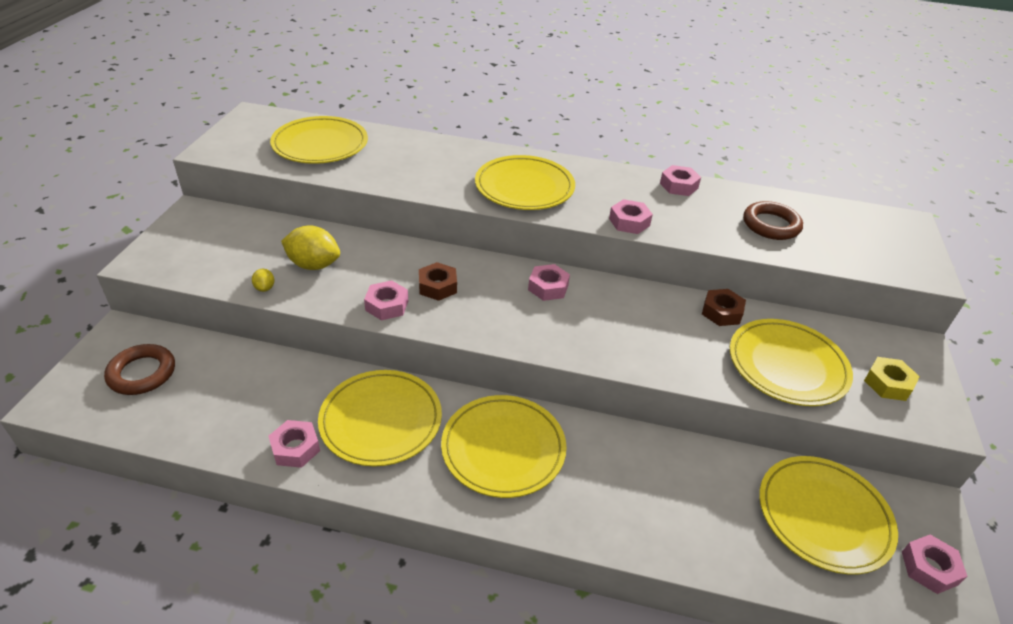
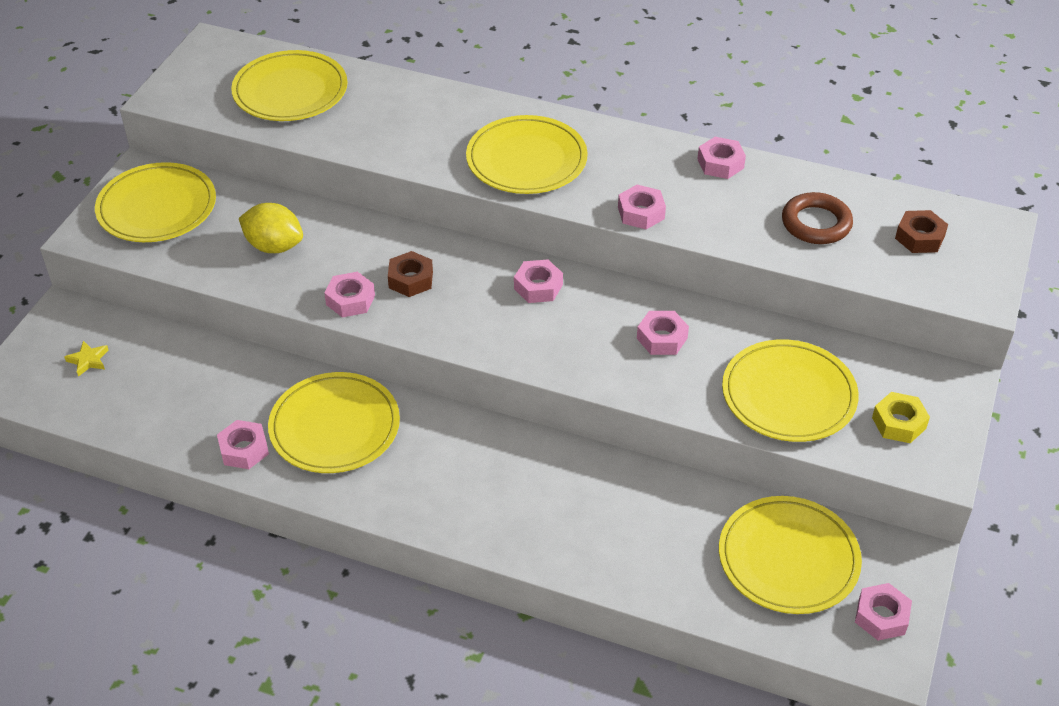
camera: 10 degrees right, 5 degrees up
(142, 373) = (88, 360): brown ring -> yellow star
(265, 288) = (219, 272): yellow lemon -> none
(503, 448) = (460, 465): yellow plate -> yellow plate (157, 207)
(664, 324) = (662, 338): none -> pink nut
(721, 312) = (735, 328): brown nut -> brown nut (919, 237)

